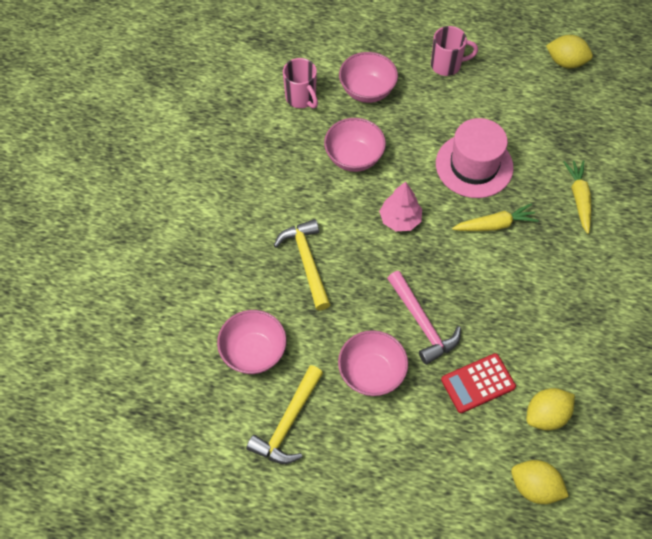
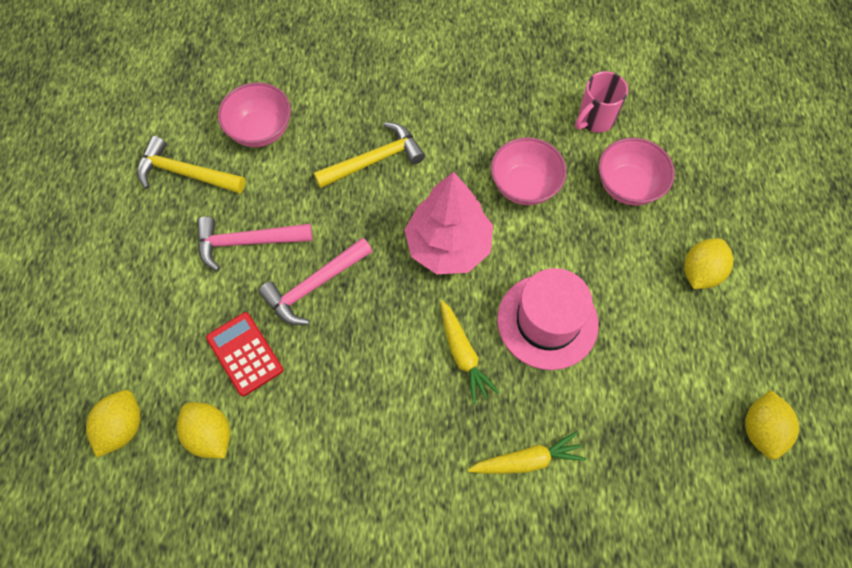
camera: 80 degrees right, 5 degrees up
(371, 373) = (247, 242): pink bowl -> pink hammer
(400, 219) = (448, 246): pink tree -> pink tree, size x1.68
(447, 65) = (700, 272): pink mug -> yellow lemon

